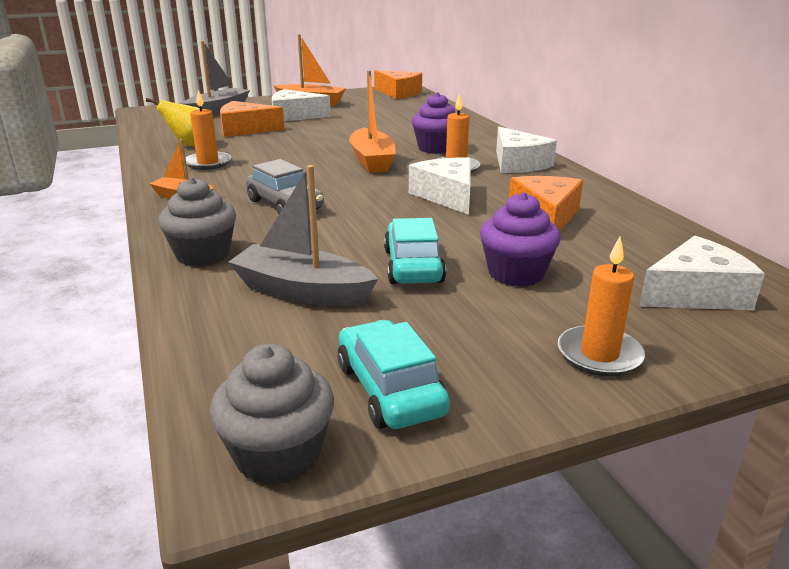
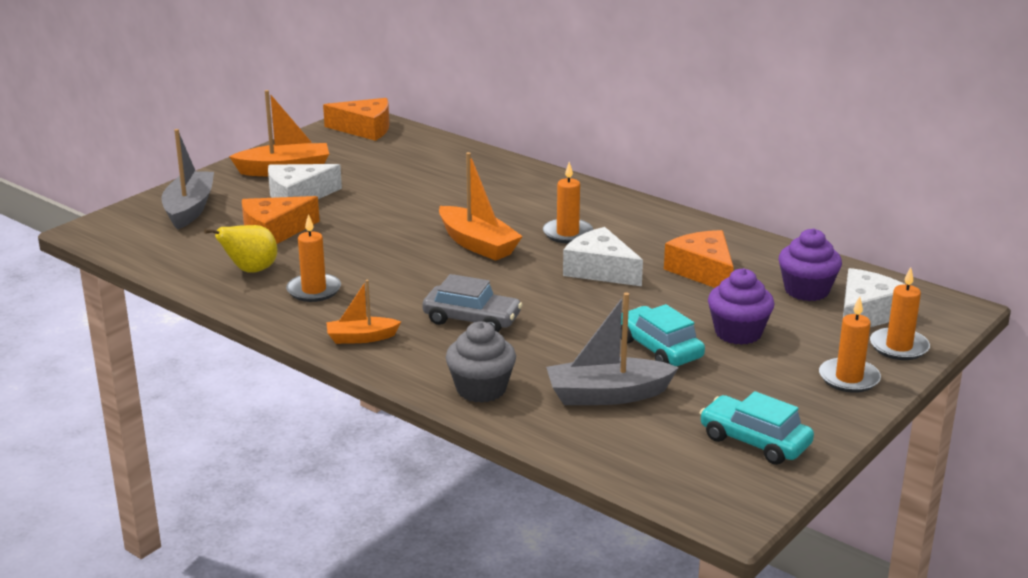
camera: 30 degrees left, 0 degrees up
(278, 455) = (740, 498): grey cupcake -> none
(436, 148) = (517, 211): purple cupcake -> purple cupcake (806, 290)
(517, 163) = (616, 213): white cheese -> none
(707, 339) = (899, 347): none -> orange candle

